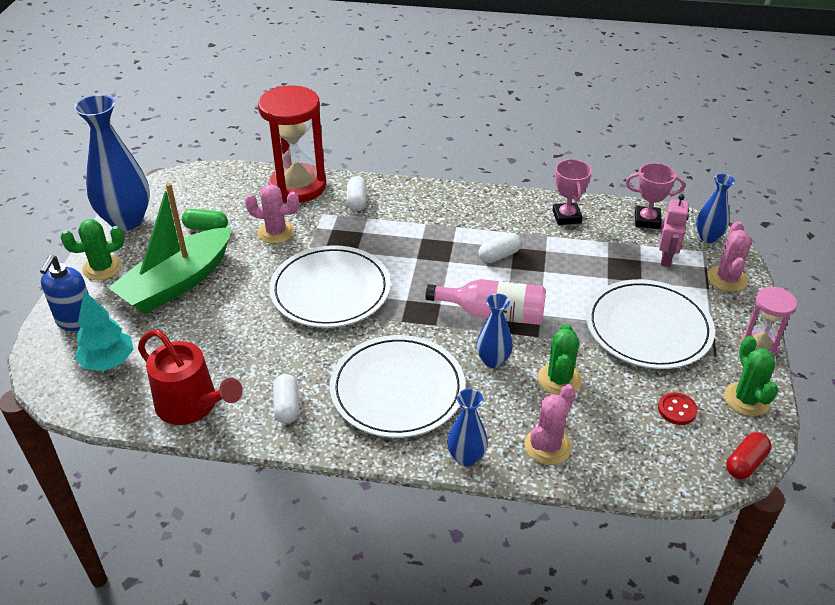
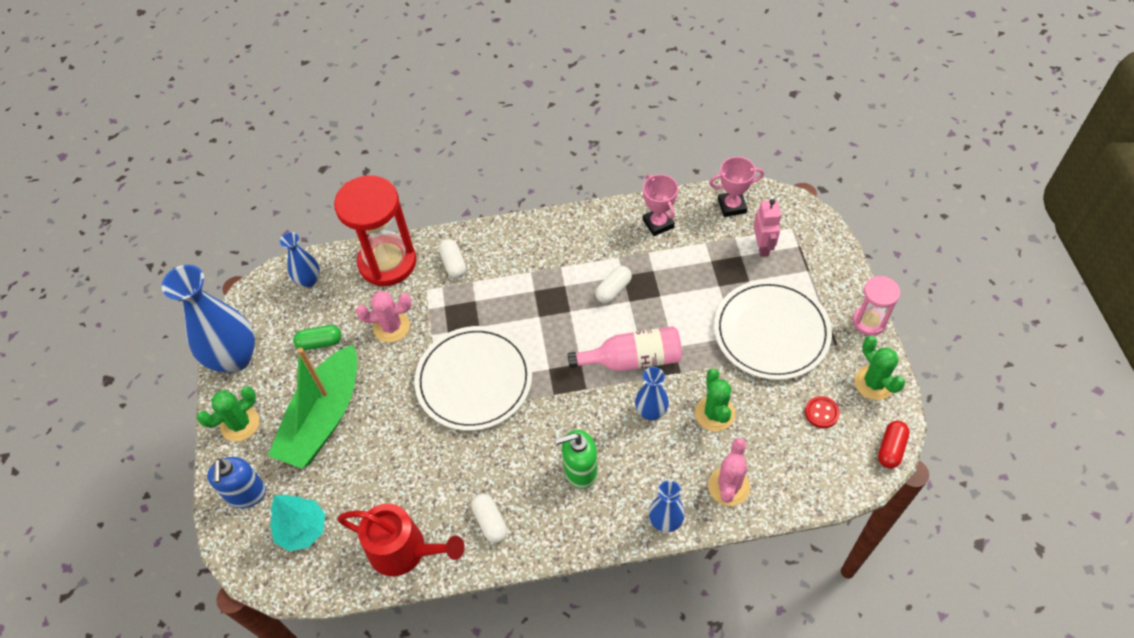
camera: 15 degrees left, 15 degrees up
(397, 390) = (580, 471): white plate -> green soap dispenser
(708, 237) = (791, 210): blue vase -> blue vase (308, 280)
(727, 279) = (821, 254): pink cactus -> none

